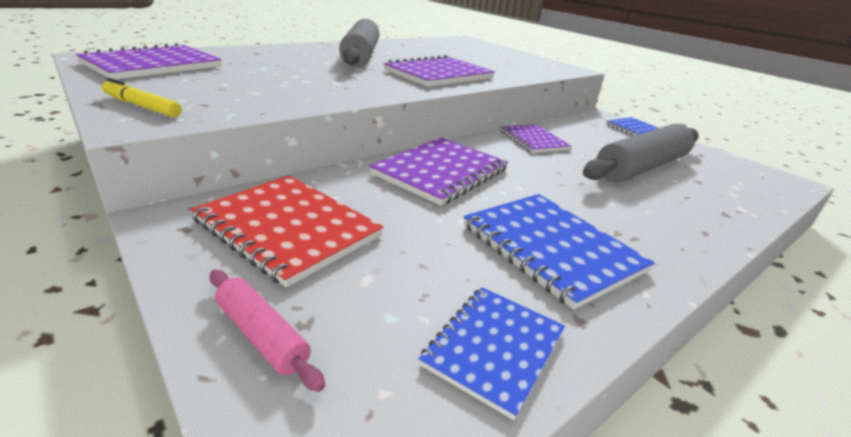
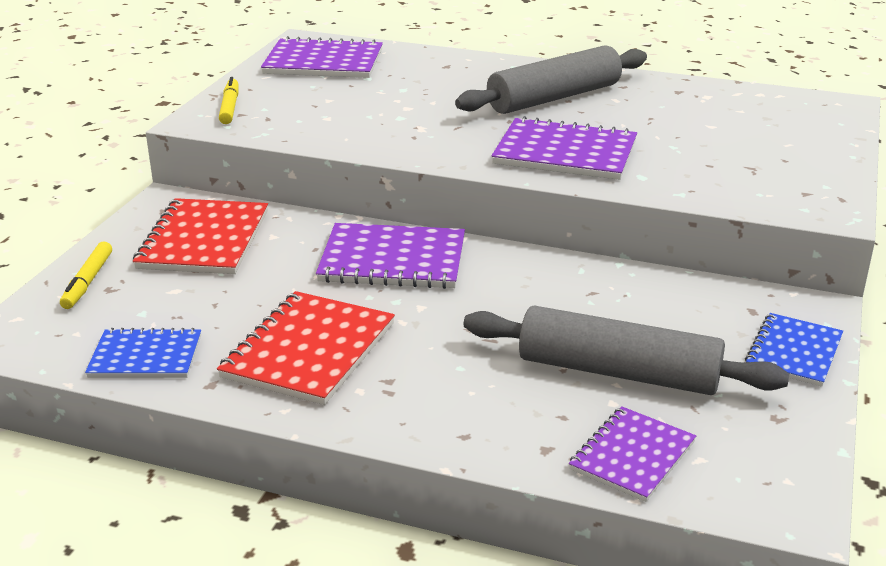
camera: 60 degrees right, 0 degrees up
(262, 335) = (88, 281): pink rolling pin -> yellow marker
(533, 140) = (585, 283): purple notebook -> purple notebook (632, 456)
(551, 248) = (309, 350): blue notebook -> red notebook

